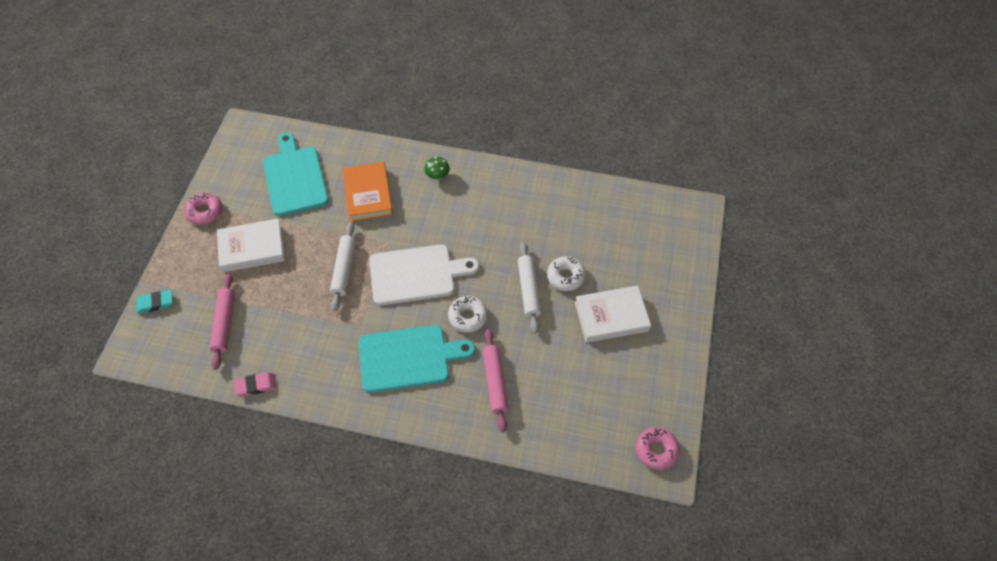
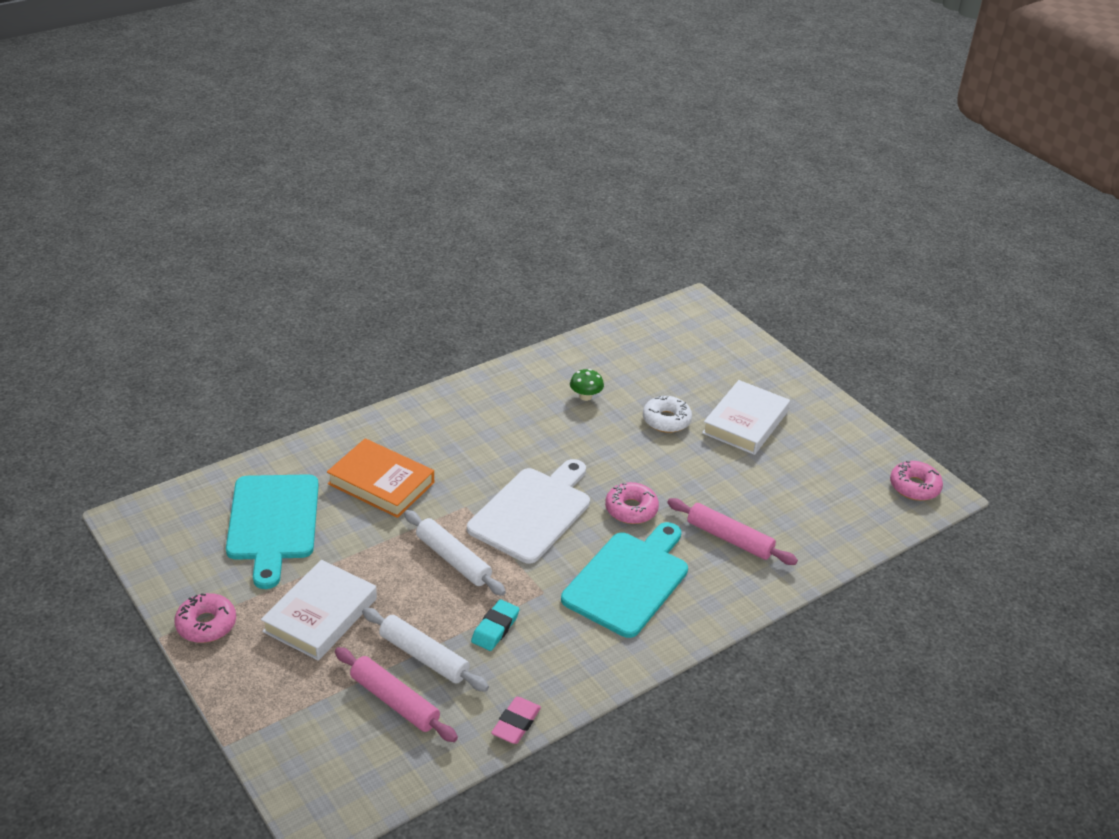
camera: 50 degrees left, 20 degrees down
(155, 303) = (279, 749): turquoise eraser -> turquoise eraser (495, 628)
(295, 178) = (272, 522): turquoise cutting board -> turquoise cutting board turned 120 degrees counterclockwise
(437, 176) = (430, 422): green mushroom -> green mushroom (585, 396)
(468, 317) = (631, 509): white donut -> pink donut
(528, 290) = (651, 451): white rolling pin -> white rolling pin (424, 656)

